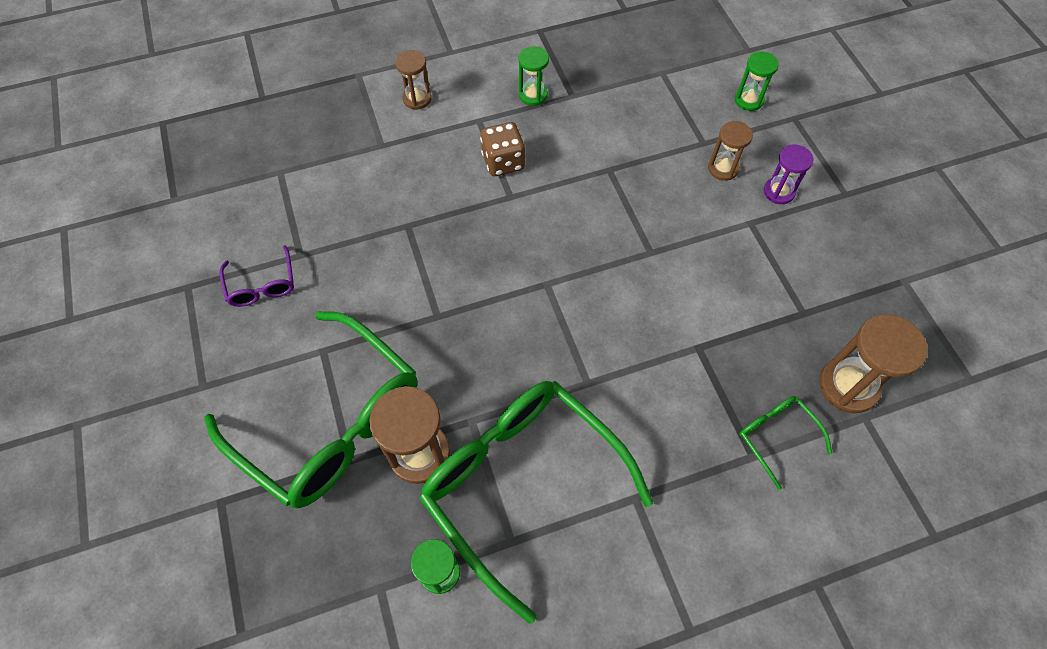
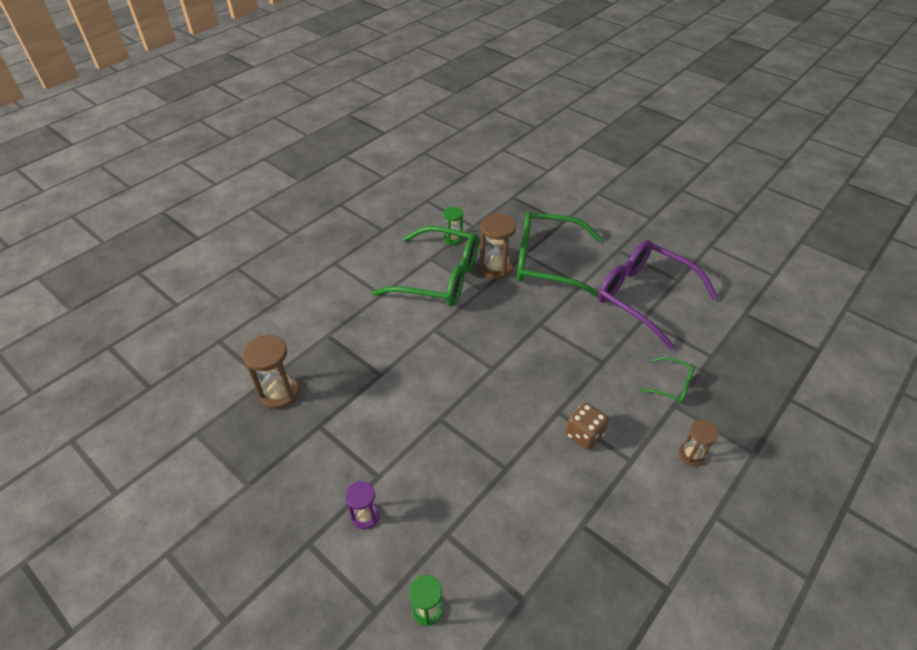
camera: 150 degrees right, 15 degrees down
(262, 285) = (644, 297): purple glasses -> purple glasses, size x2.32
(533, 95) = (612, 507): green hourglass -> none
(723, 168) = (419, 515): brown hourglass -> none
(776, 437) = (317, 349): green glasses -> green glasses (671, 385)

